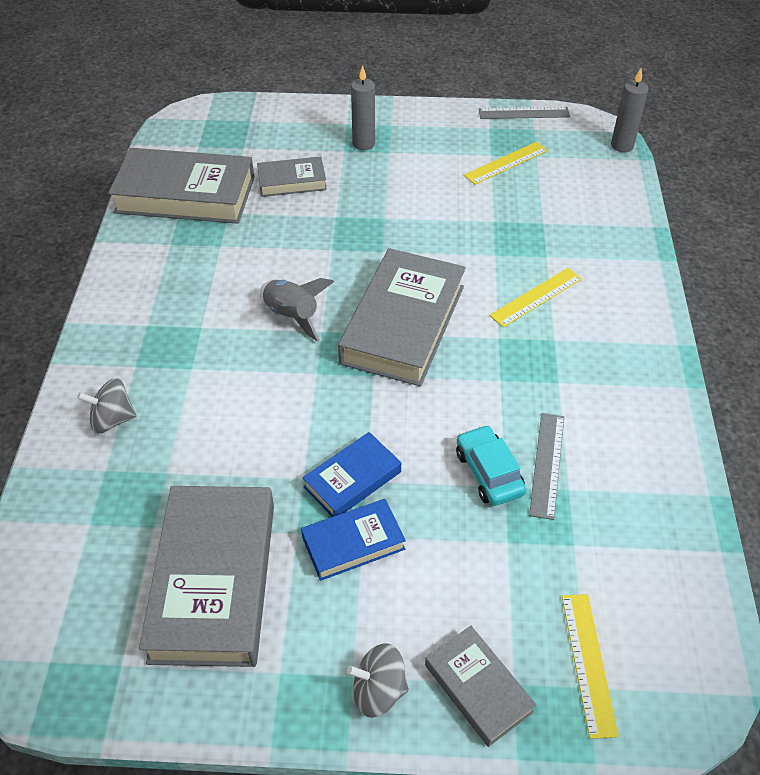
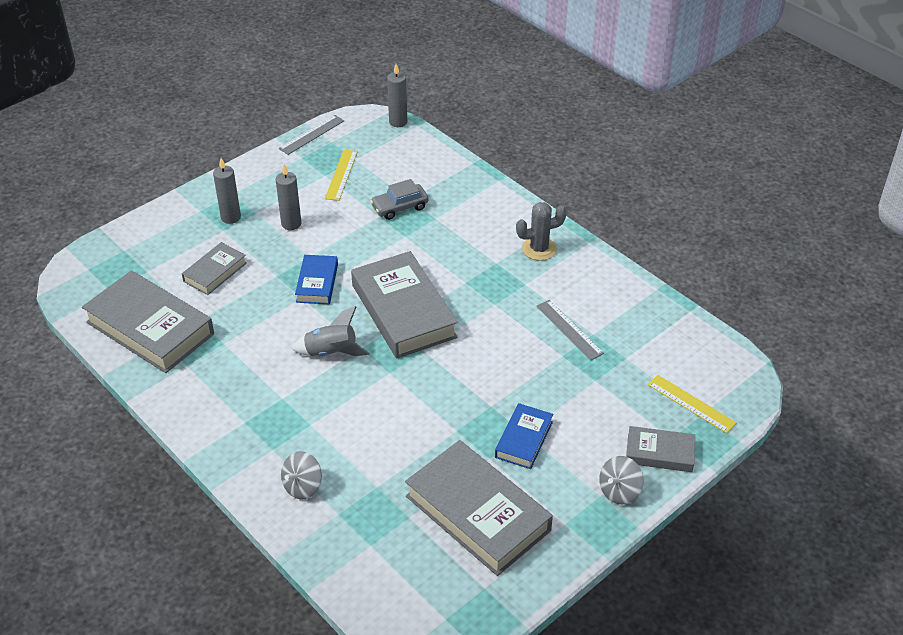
camera: 45 degrees left, 5 degrees down
(185, 195) = (150, 328): grey book -> grey book turned 75 degrees clockwise
(352, 479) = (483, 411): blue book -> blue book (317, 283)
(406, 180) = (291, 224): none -> grey candle
(488, 472) = (546, 355): turquoise car -> none
(524, 224) = (400, 207): none -> grey car
(536, 297) = (458, 245): yellow ruler -> none
(618, 356) = (539, 249): none -> grey cactus

